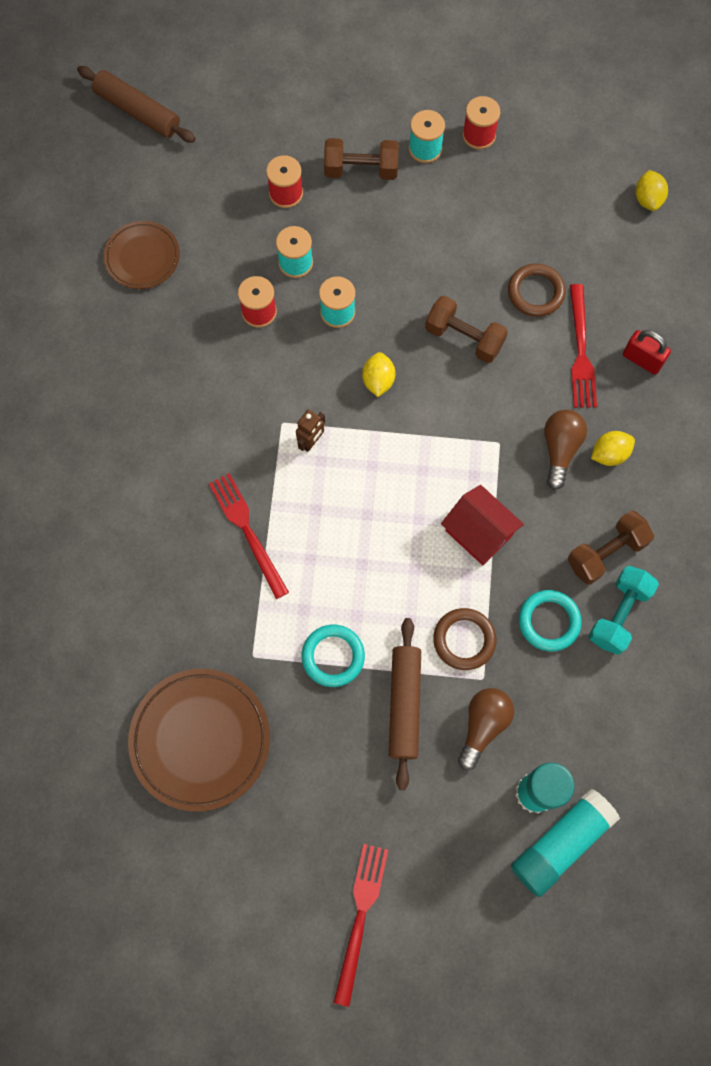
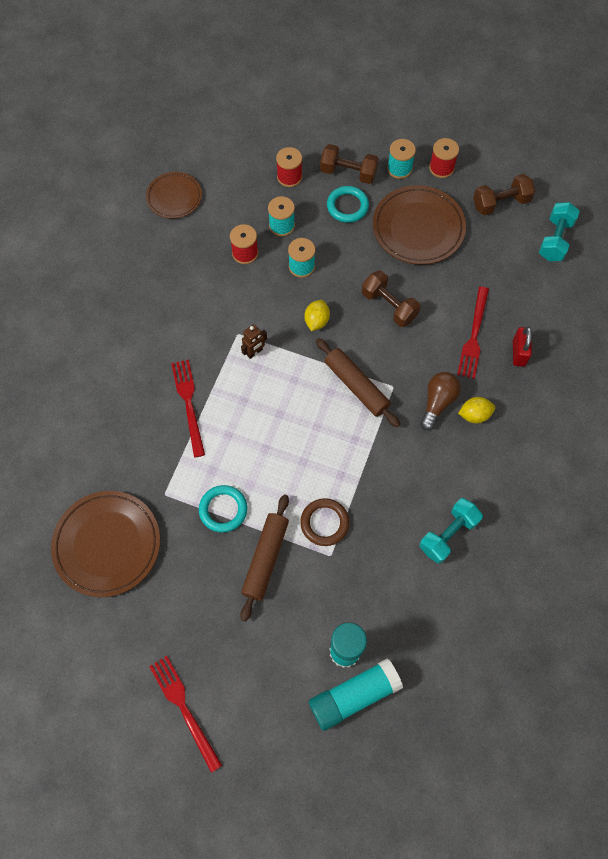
camera: 15 degrees right, 5 degrees down
(138, 111) = (202, 99): brown rolling pin -> brown rolling pin (356, 386)
(360, 917) = (184, 709): red fork -> red fork turned 60 degrees counterclockwise
(472, 224) = (418, 228): none -> brown plate
(479, 533) = (359, 447): red house -> none
(483, 726) = (320, 590): brown light bulb -> none
(535, 292) = (451, 286): brown ring -> none
(549, 621) = (393, 526): turquoise ring -> turquoise ring (347, 206)
(606, 553) = (451, 486): brown dumbbell -> brown dumbbell (500, 203)
(642, 360) = (518, 353): red padlock -> red padlock turned 45 degrees clockwise
(647, 199) = (555, 240): yellow lemon -> turquoise dumbbell

